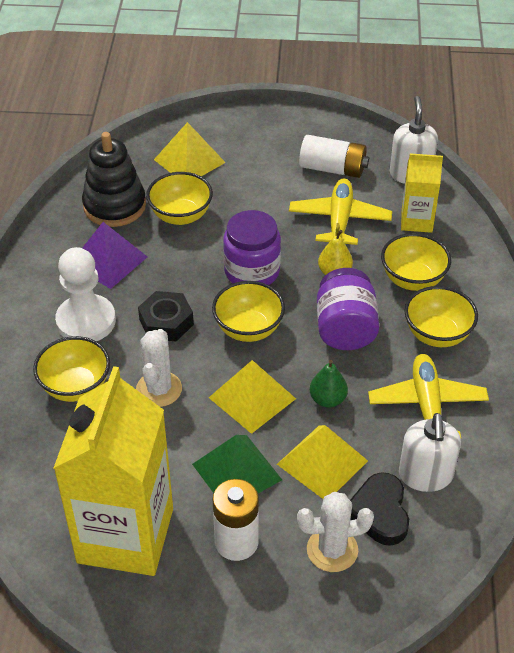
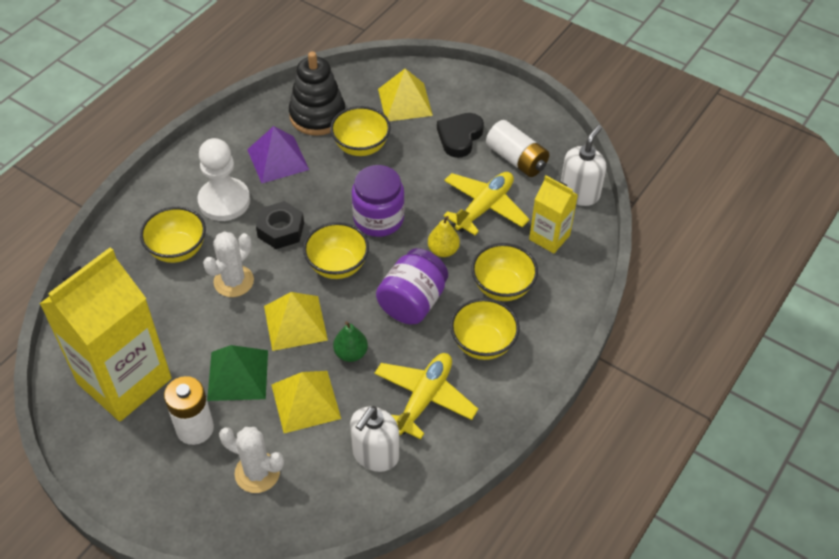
camera: 30 degrees right, 5 degrees up
(379, 512) = (315, 464): black heart -> black heart (459, 137)

